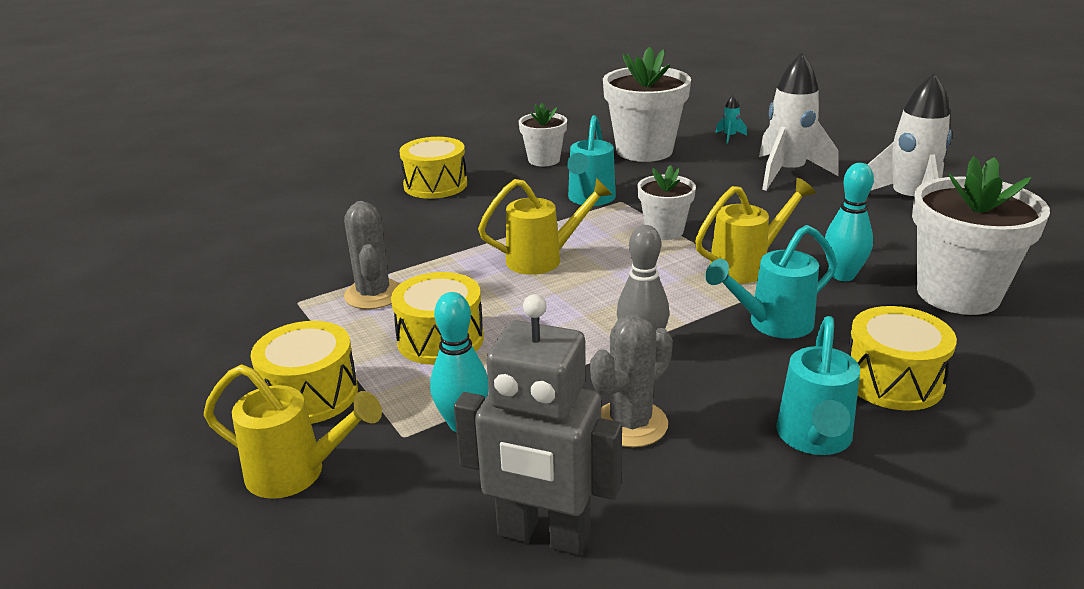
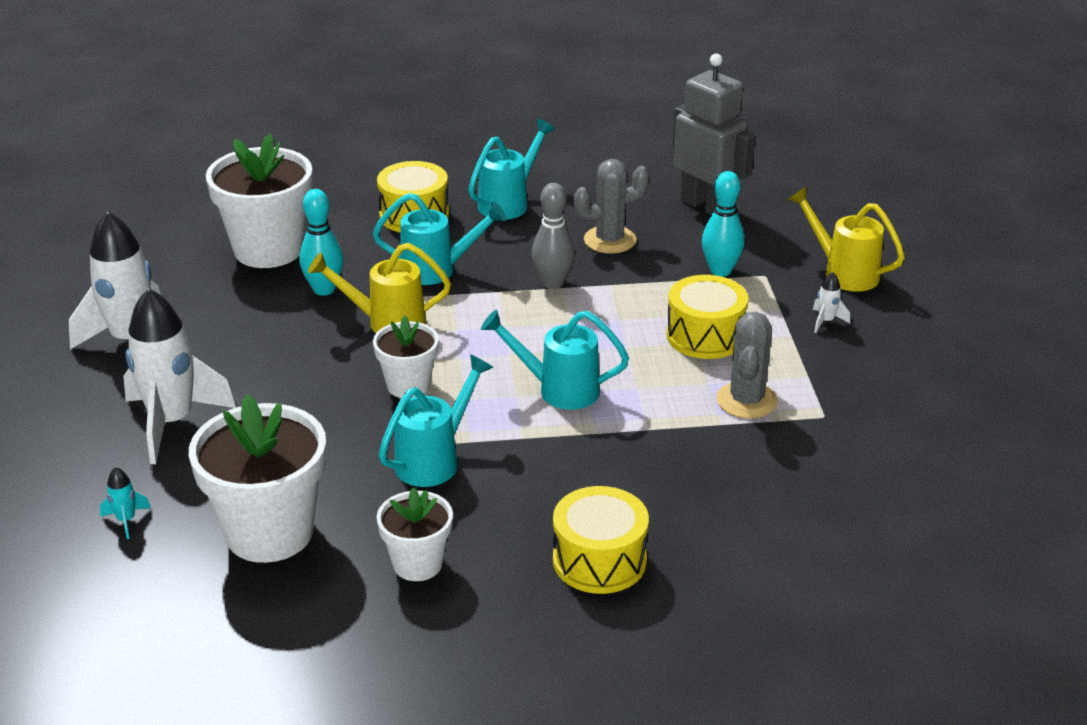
camera: 155 degrees left, 5 degrees up
(310, 395) = (826, 321): yellow drum -> white rocket
(544, 259) = (558, 390): yellow watering can -> turquoise watering can

